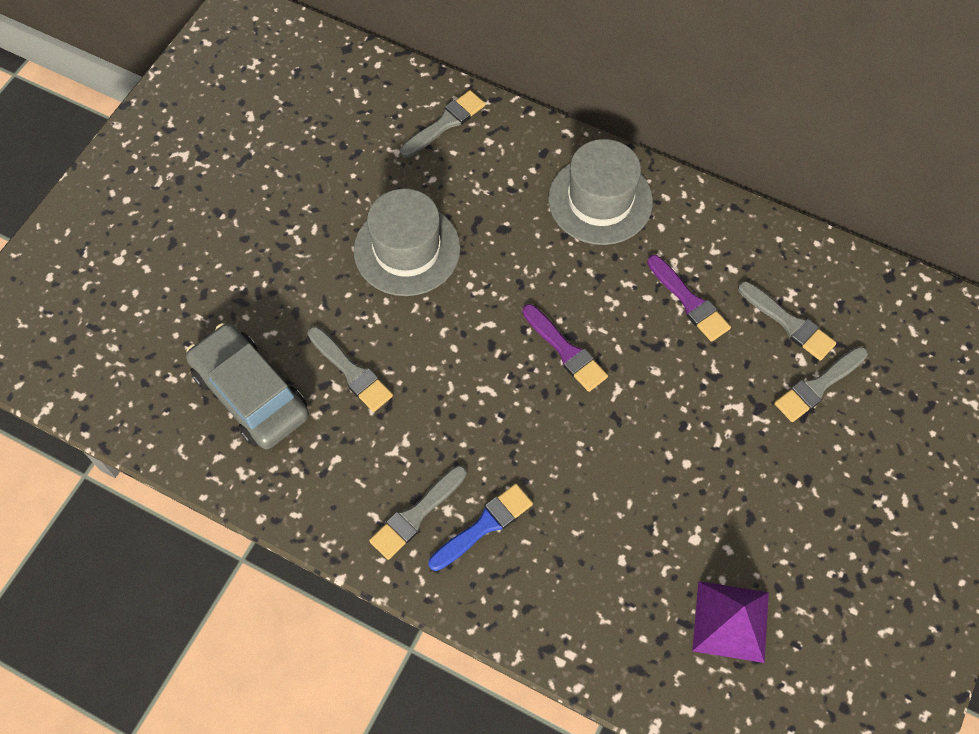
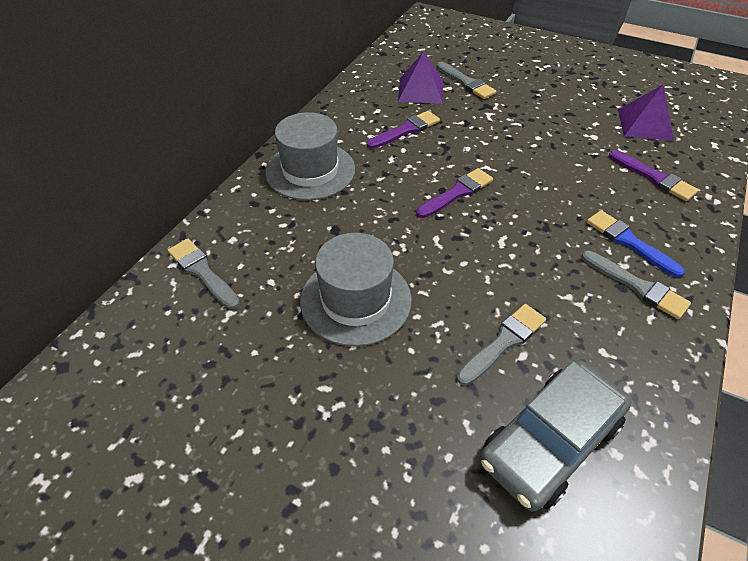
camera: 90 degrees left, 15 degrees down
(604, 594) = (654, 178): none -> purple brush
(789, 323) = (420, 90): grey brush -> purple pyramid

